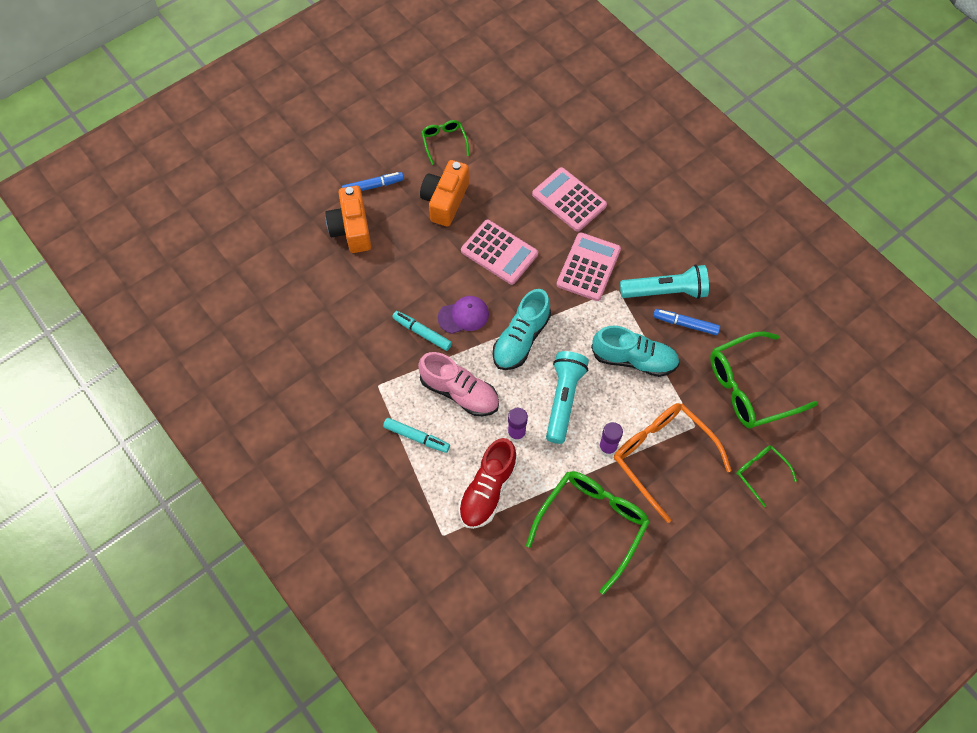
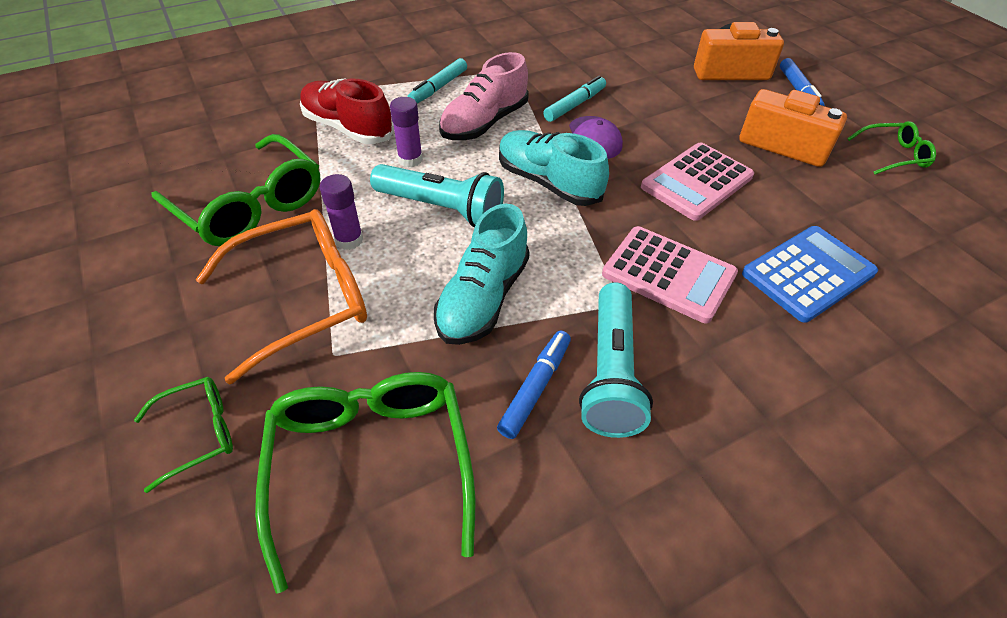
camera: 100 degrees right, 15 degrees down
(569, 200) = (808, 273): pink calculator -> blue calculator

